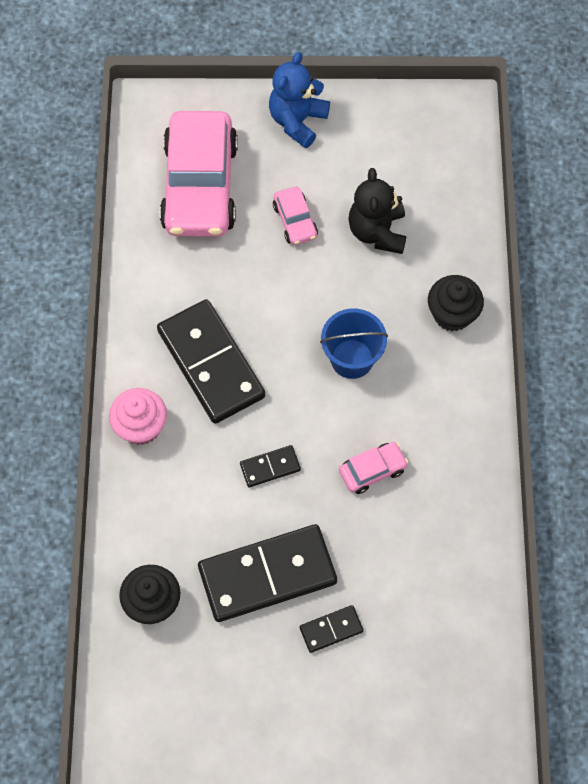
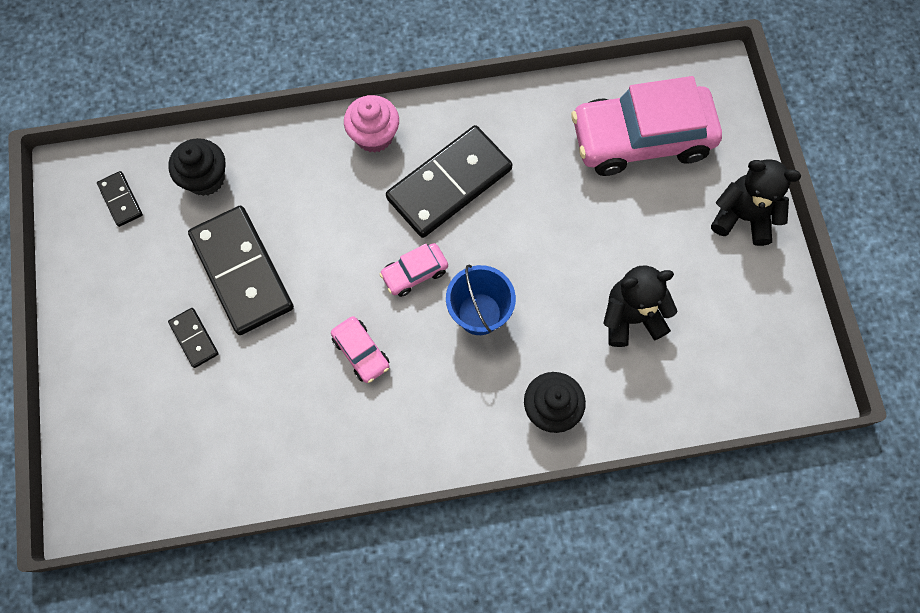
camera: 80 degrees right, 5 degrees up
(270, 467) = (350, 256): black domino -> black domino (120, 200)
(295, 221) = (624, 234): pink car -> pink car (414, 273)
(297, 121) = (743, 217): blue teddy bear -> black teddy bear

